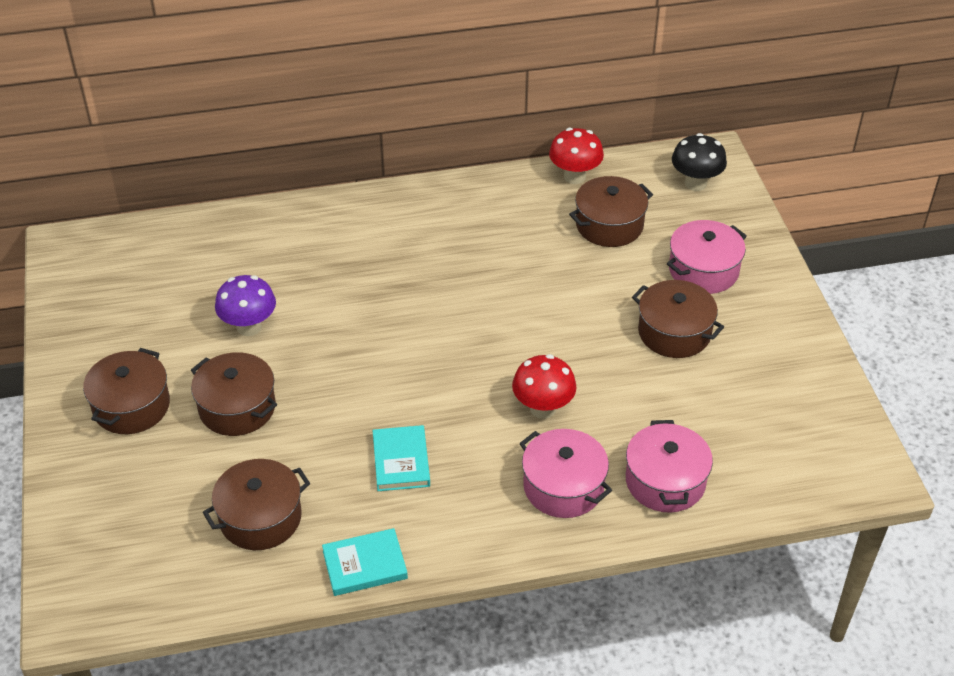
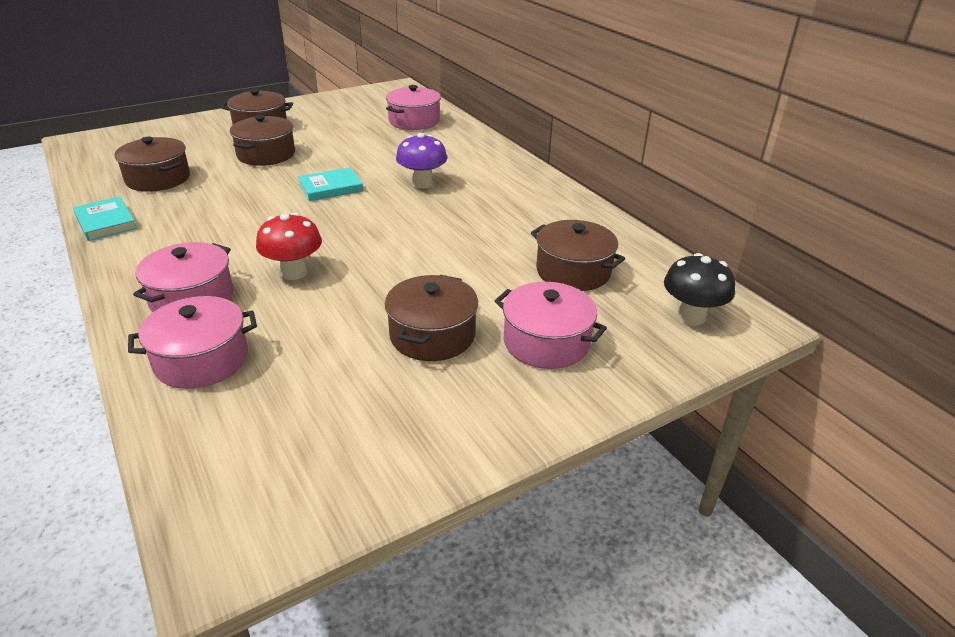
camera: 70 degrees right, 10 degrees down
(204, 254) = (414, 121): none -> pink pot
(249, 327) = (348, 145): purple mushroom -> purple mushroom (422, 183)
(401, 461) = (219, 218): turquoise book -> turquoise book (330, 187)
(574, 176) = (628, 242): red mushroom -> none

